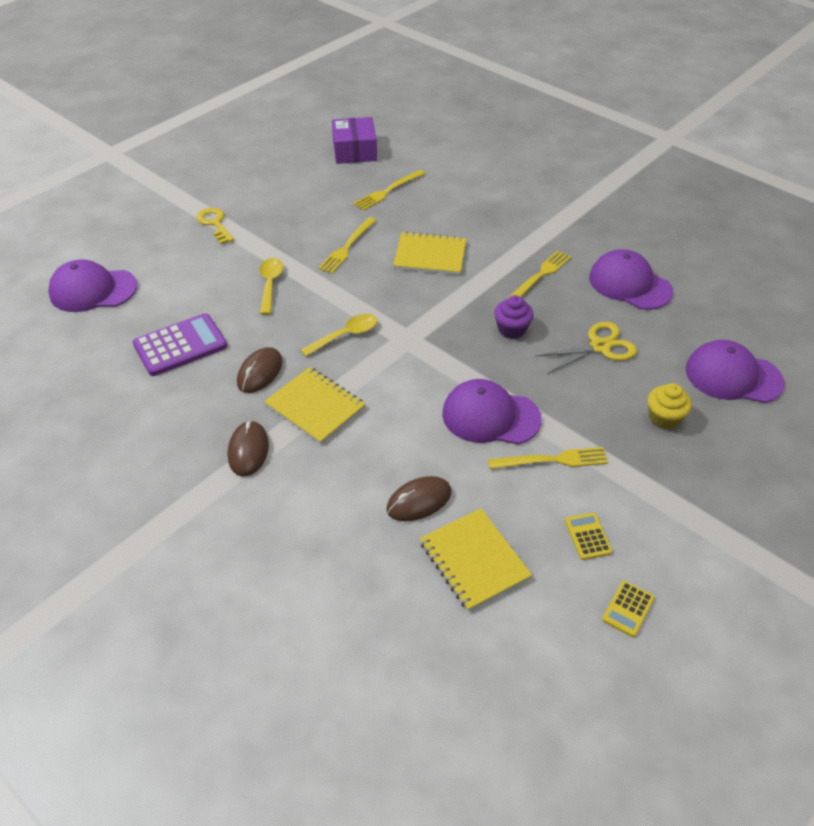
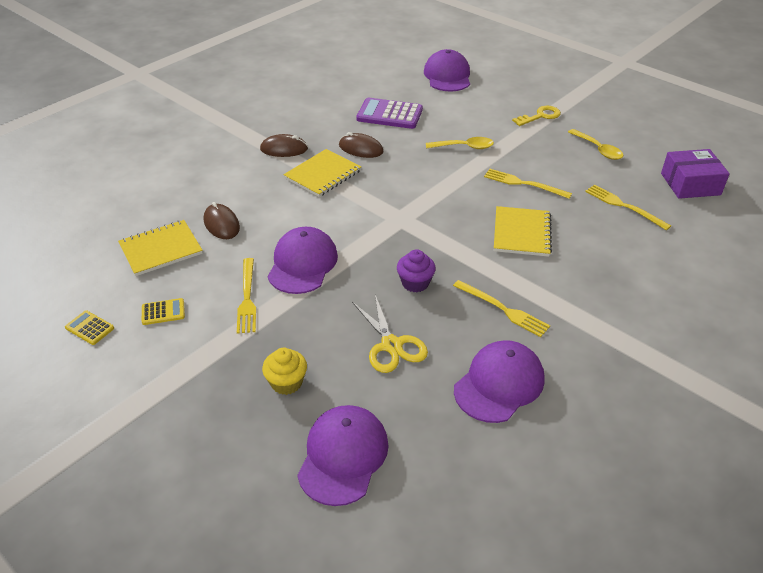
camera: 90 degrees right, 5 degrees down
(180, 345) = (389, 114): purple calculator -> purple calculator turned 135 degrees clockwise
(345, 335) = (403, 186): yellow spoon -> yellow spoon (598, 149)

